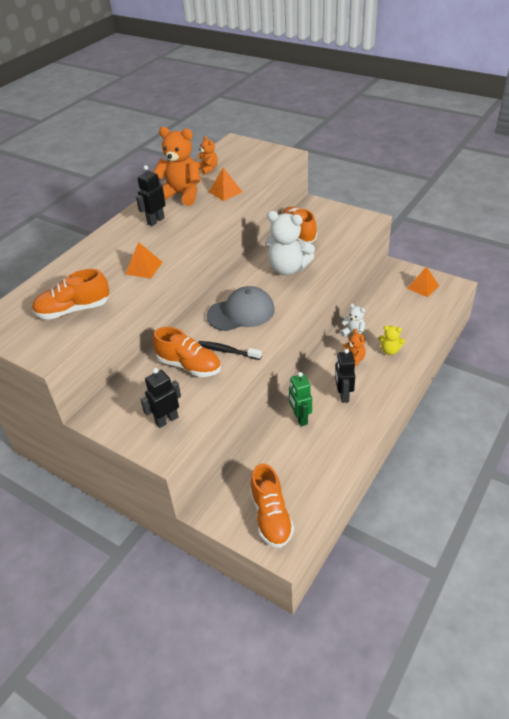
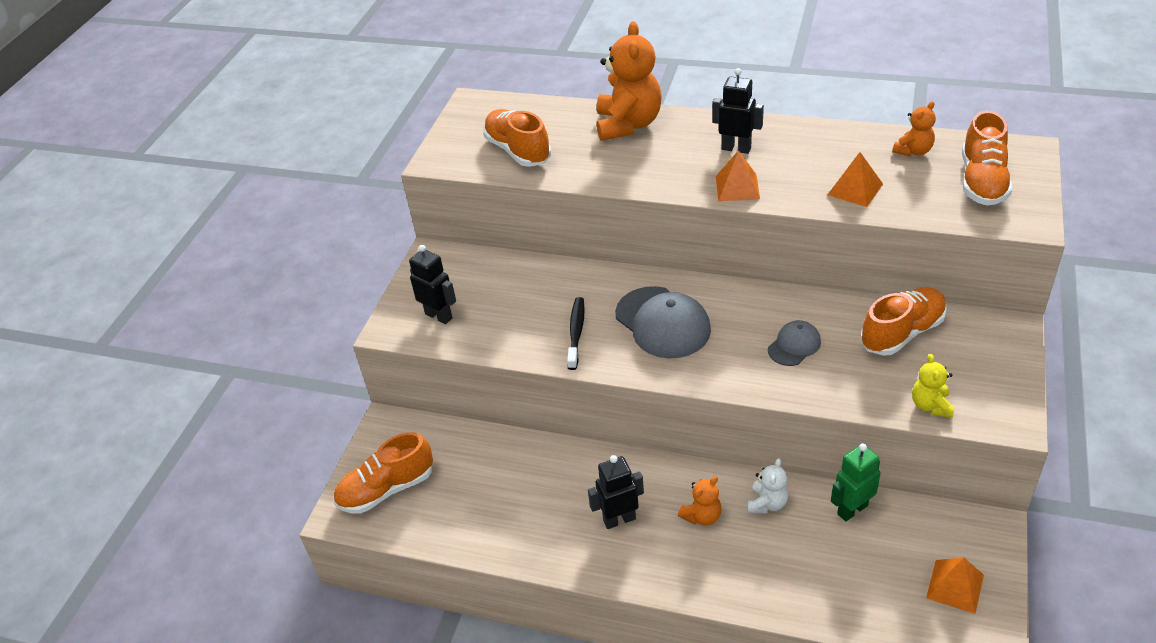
camera: 75 degrees right, 0 degrees up
(144, 268) = (622, 175): orange pyramid -> orange pyramid (737, 187)
(181, 195) = (819, 149): orange teddy bear -> orange teddy bear (628, 125)
(189, 365) = (537, 305): orange shoe -> orange shoe (982, 181)
(288, 268) = (794, 345): white teddy bear -> grey cap
(300, 418) = (557, 478): green robot -> green robot (852, 509)
(390, 350) = (746, 563): yellow teddy bear -> yellow teddy bear (931, 405)

